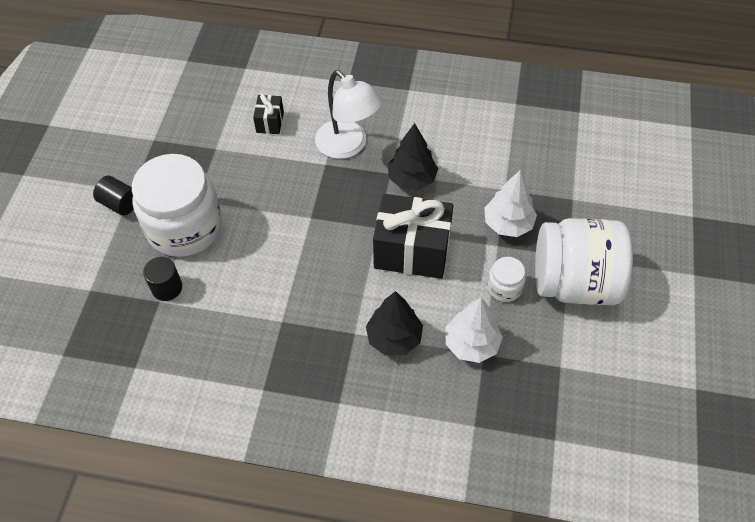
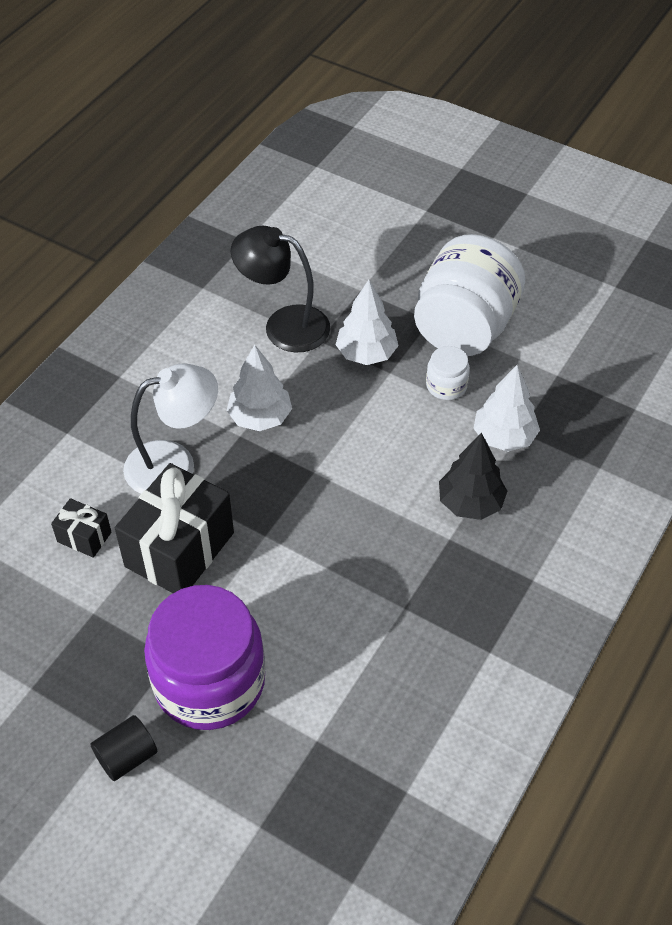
camera: 70 degrees left, 5 degrees down
(167, 288) = (299, 726): black cylinder -> none
(185, 227) = (209, 682): white jar -> purple jar
(412, 179) = (260, 417): black tree -> white tree
(412, 251) = (362, 450): black gift -> black gift (179, 549)
(507, 163) = (284, 325): none -> black lamp

